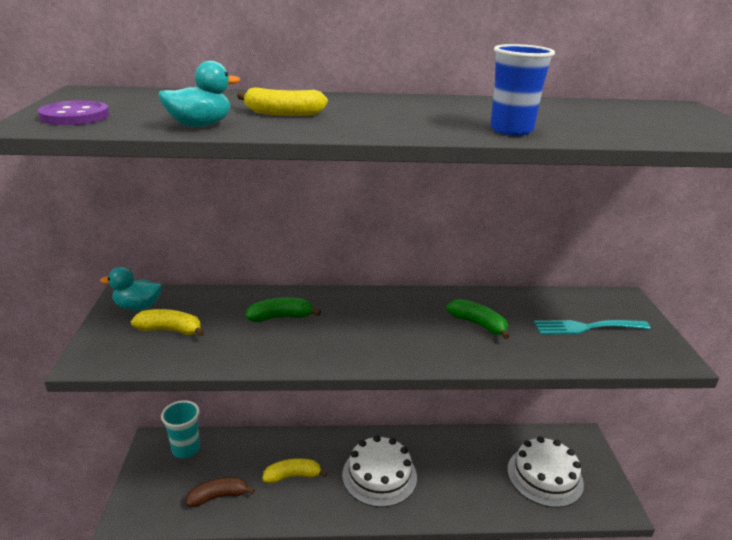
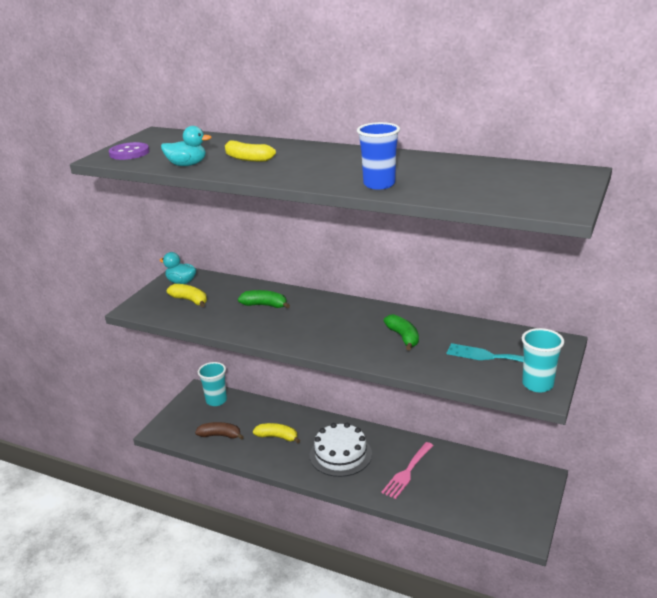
camera: 30 degrees right, 0 degrees up
(462, 474) = (407, 472): none -> pink fork
(544, 476) = (478, 494): white cake -> none
(658, 348) = (537, 384): none -> turquoise cup

